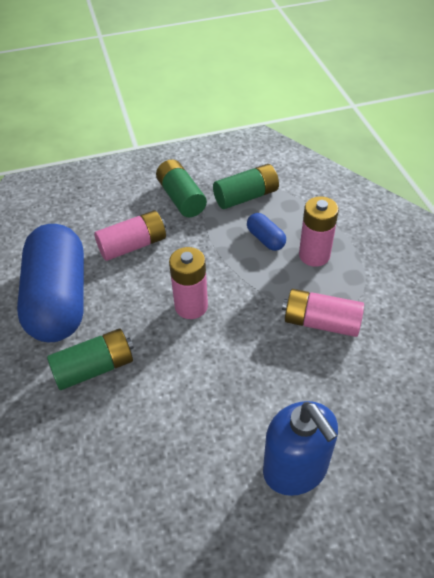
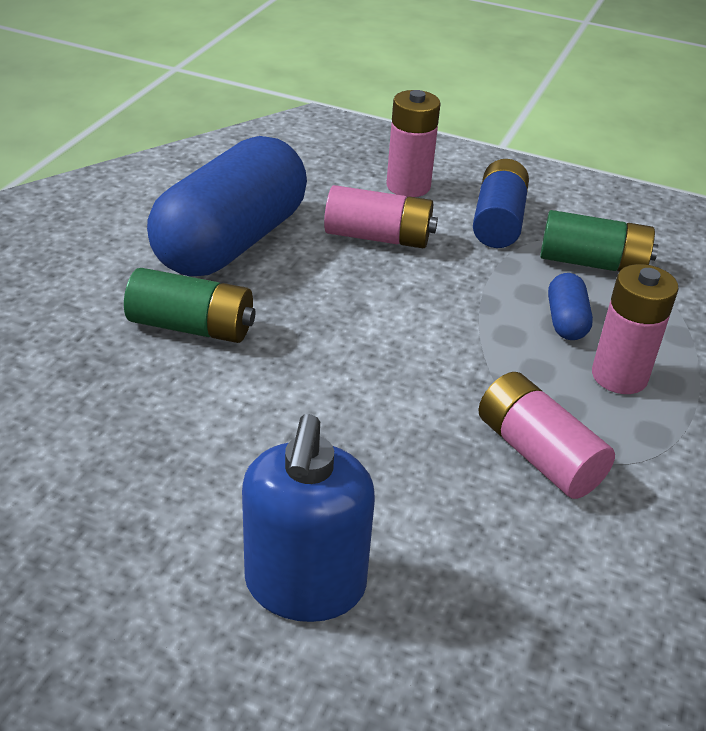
camera: 35 degrees right, 10 degrees down
(181, 198) = (498, 221): green battery -> blue battery
(191, 306) = (377, 334): pink battery -> pink battery (408, 186)

